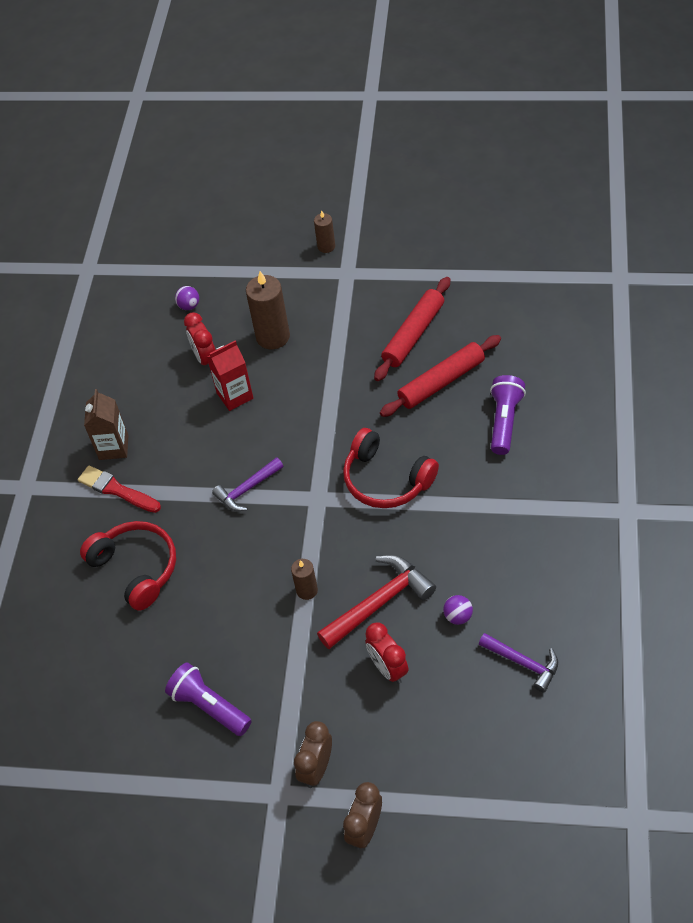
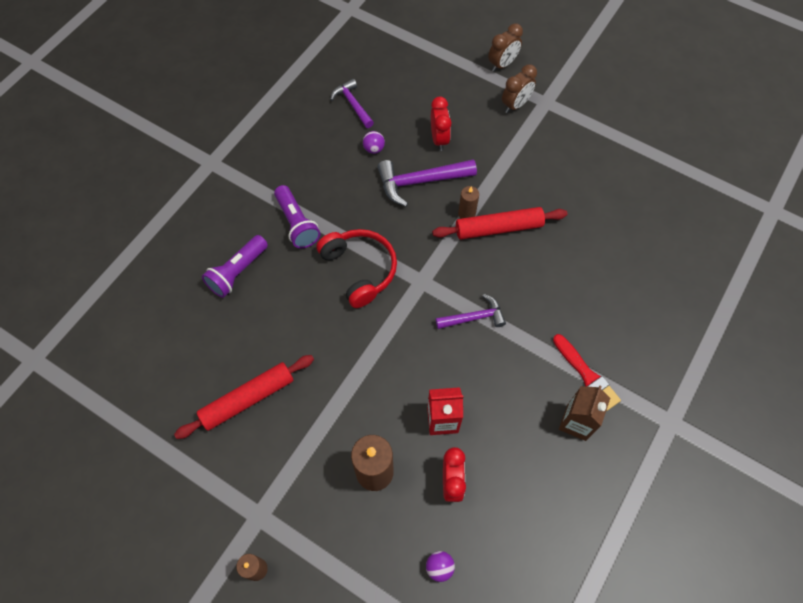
camera: 160 degrees left, 10 degrees up
(136, 568) = (591, 293): red headphones -> none
(209, 706) = (570, 169): purple flashlight -> purple flashlight (297, 223)
(379, 602) = (420, 182): red hammer -> purple hammer
(441, 382) = (259, 335): red rolling pin -> red rolling pin (498, 228)

